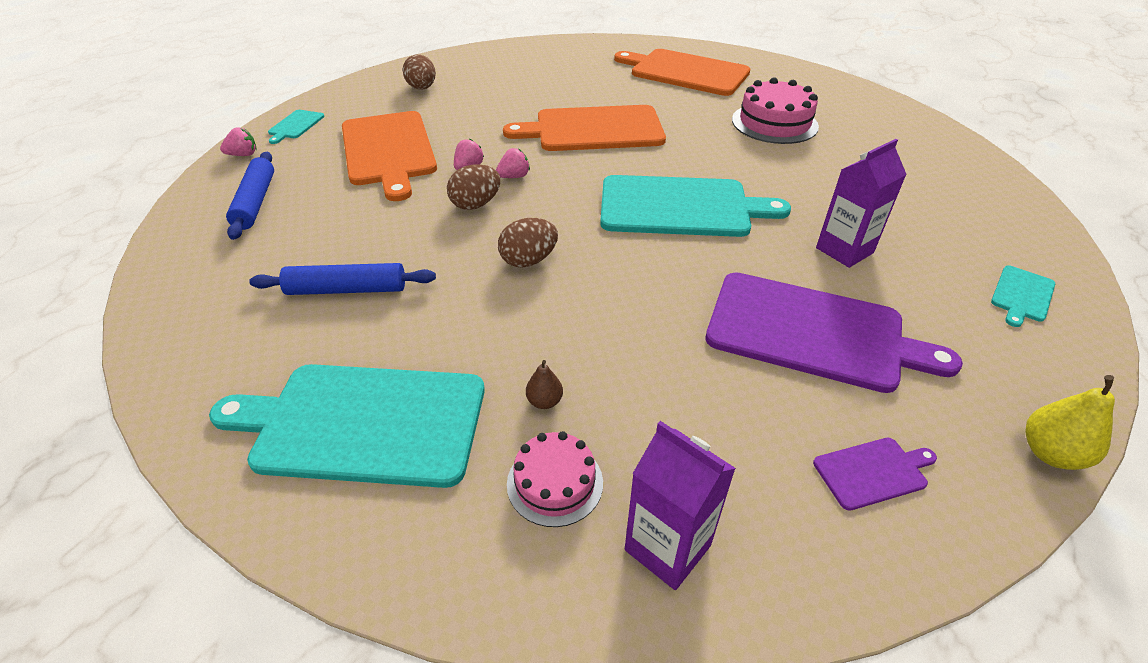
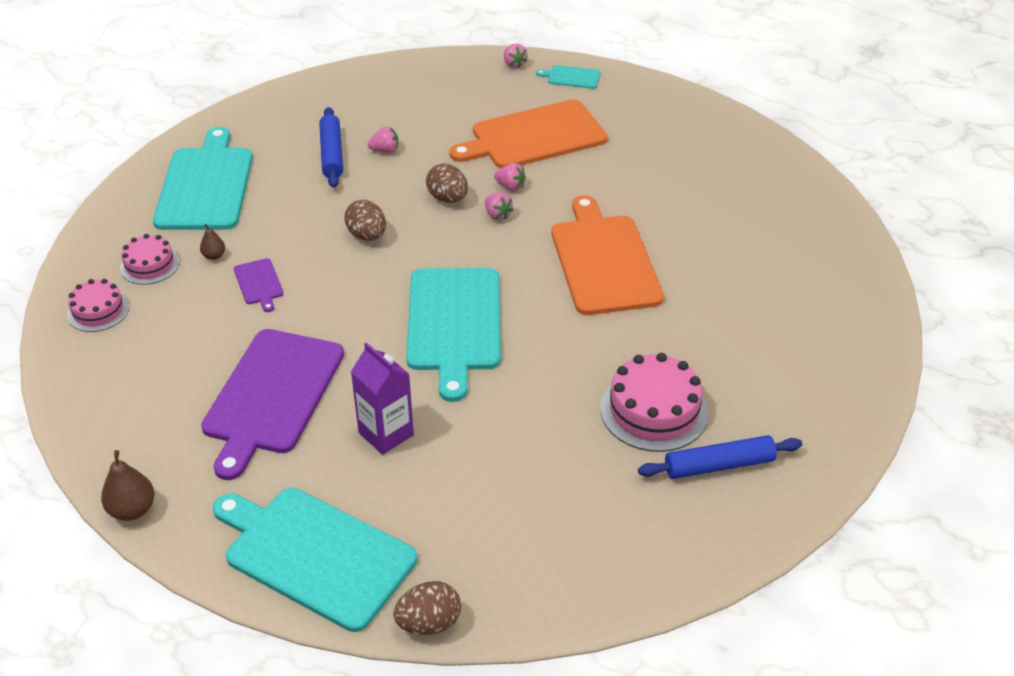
camera: 85 degrees right, 0 degrees up
(255, 202) = (441, 89): blue rolling pin -> blue rolling pin (719, 465)
(362, 245) = (385, 150): none -> pink strawberry
(422, 88) = (672, 134): brown egg -> brown egg (429, 623)
(667, 547) = (98, 311): purple carton -> pink cake
(685, 72) = (788, 336): orange cutting board -> none
(873, 472) = (133, 407): purple cutting board -> purple cutting board (259, 283)
(1022, 295) = (315, 555): turquoise cutting board -> turquoise cutting board, size x2.31
(1050, 453) = (132, 510): yellow pear -> brown pear

